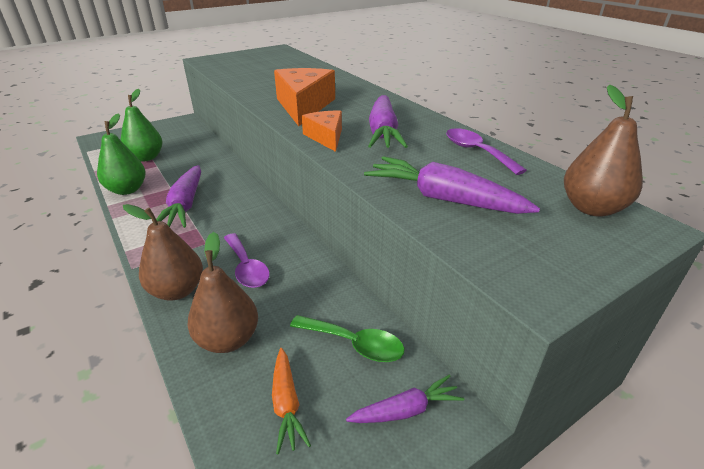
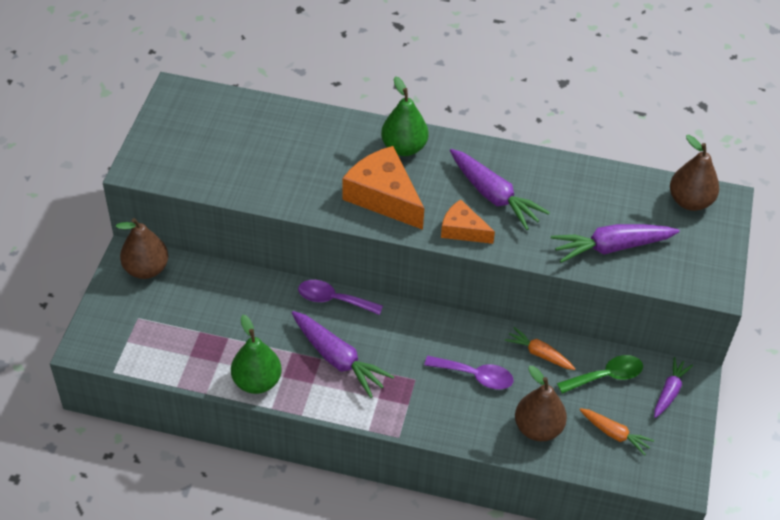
camera: 45 degrees left, 15 degrees up
(146, 157) = (197, 335): green pear -> green pear (404, 148)
(177, 290) = (458, 426): brown pear -> brown pear (146, 269)
(319, 286) = (539, 354): none -> orange carrot
(476, 152) = (579, 180): purple spoon -> purple spoon (333, 299)

